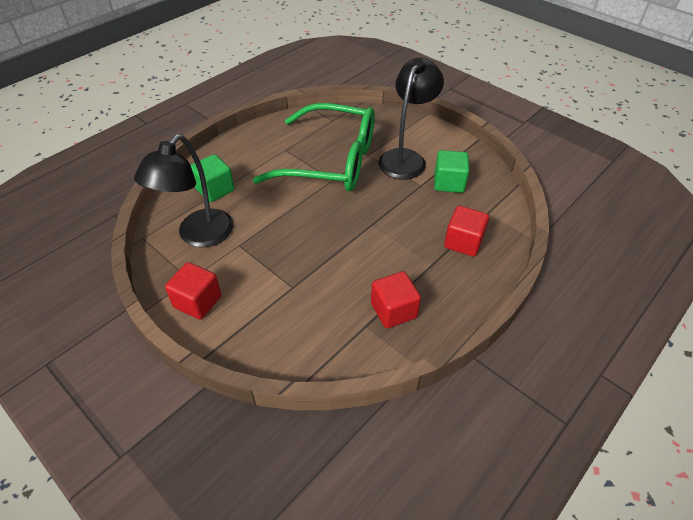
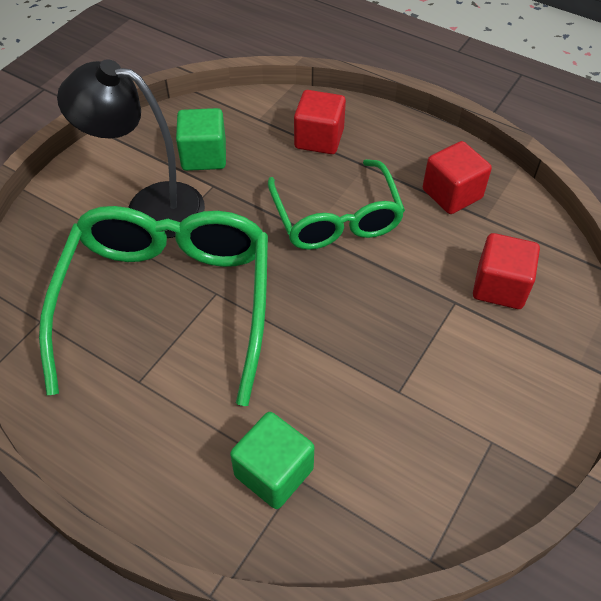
camera: 100 degrees left, 5 degrees up
(197, 301) = (528, 414): red cube -> red cube (499, 286)
(198, 236) = (398, 460): black lamp -> none
(380, 239) = (336, 218): none -> green glasses

